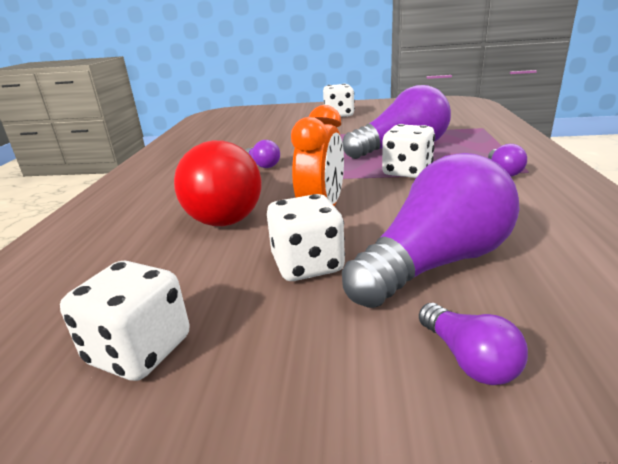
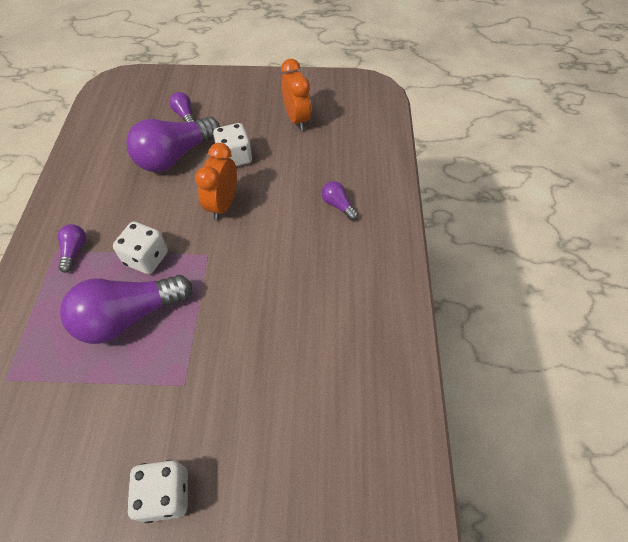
camera: 175 degrees right, 30 degrees up
(140, 350) = (297, 119): white dice -> orange clock
(228, 210) = (287, 210): red light bulb -> none
(263, 165) = (272, 288): purple light bulb -> purple light bulb (338, 205)

